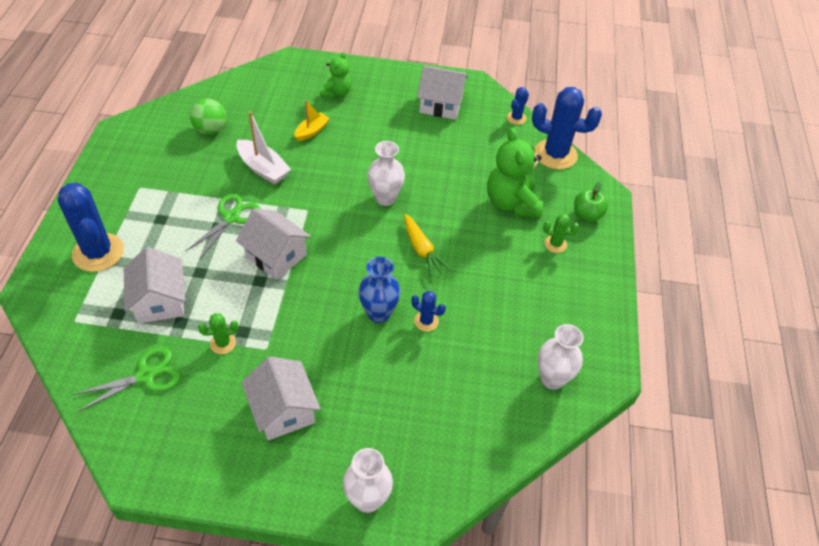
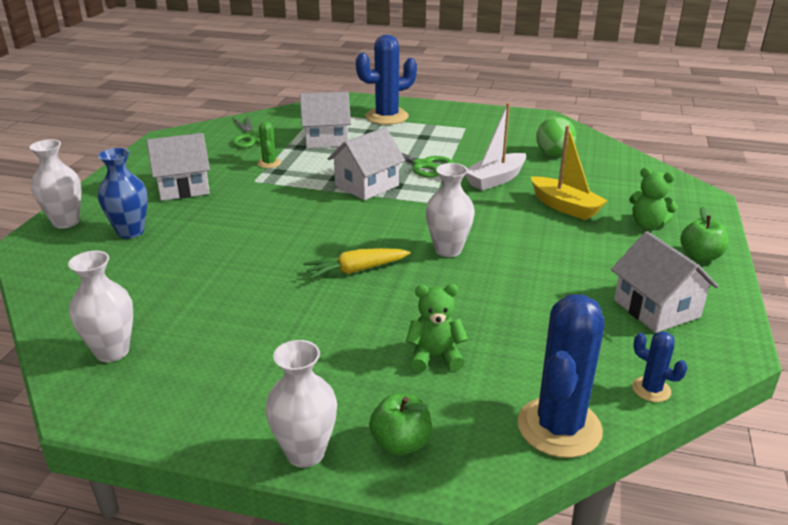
camera: 100 degrees right, 20 degrees down
(312, 131) = (565, 207): yellow boat -> yellow boat, size x1.53
(377, 77) = (700, 256): none -> green apple
(378, 313) = (270, 237): blue vase -> blue vase (130, 232)
(426, 321) = (246, 265): blue cactus -> none
(441, 105) = (656, 308): white house -> white house turned 45 degrees counterclockwise
(512, 203) = (435, 356): green teddy bear -> green teddy bear, size x0.59
(555, 244) = (341, 392): green cactus -> none
(607, 254) = (305, 453): none -> white vase

